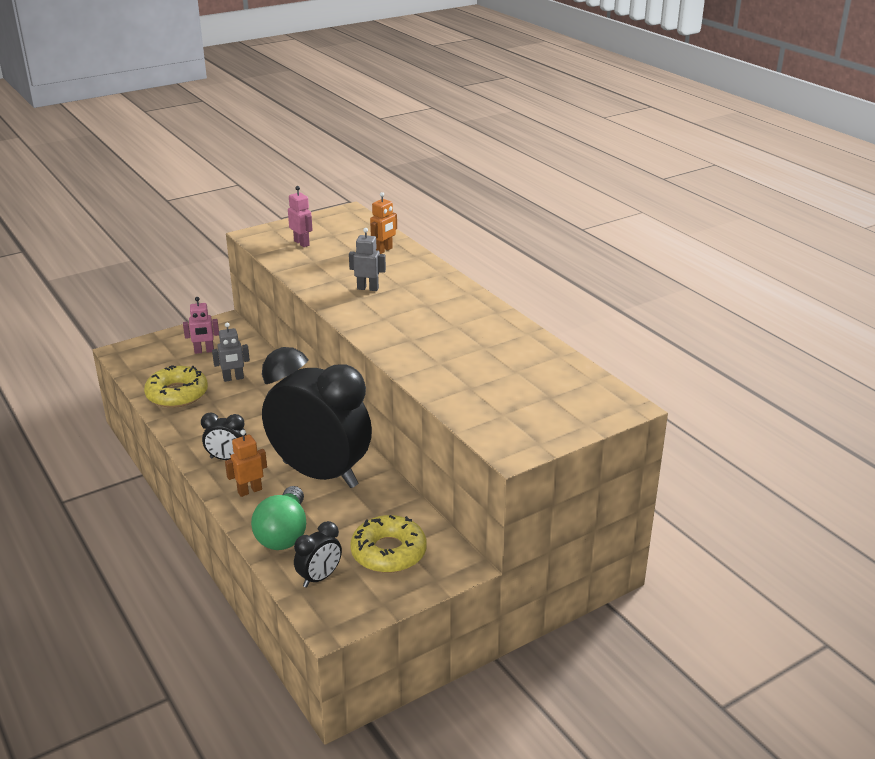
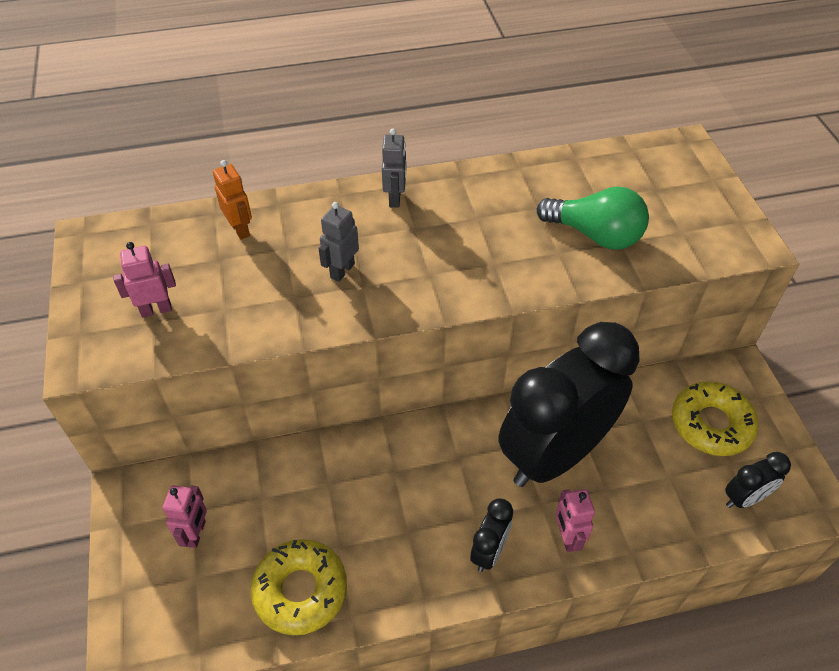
camera: 70 degrees left, 20 degrees up
(233, 378) = (294, 508): grey robot -> grey robot (395, 198)
(249, 491) = (567, 537): orange robot -> pink robot
(284, 533) = (660, 517): green light bulb -> green light bulb (595, 235)
(319, 578) = (744, 498): black clock -> black clock turned 90 degrees clockwise

